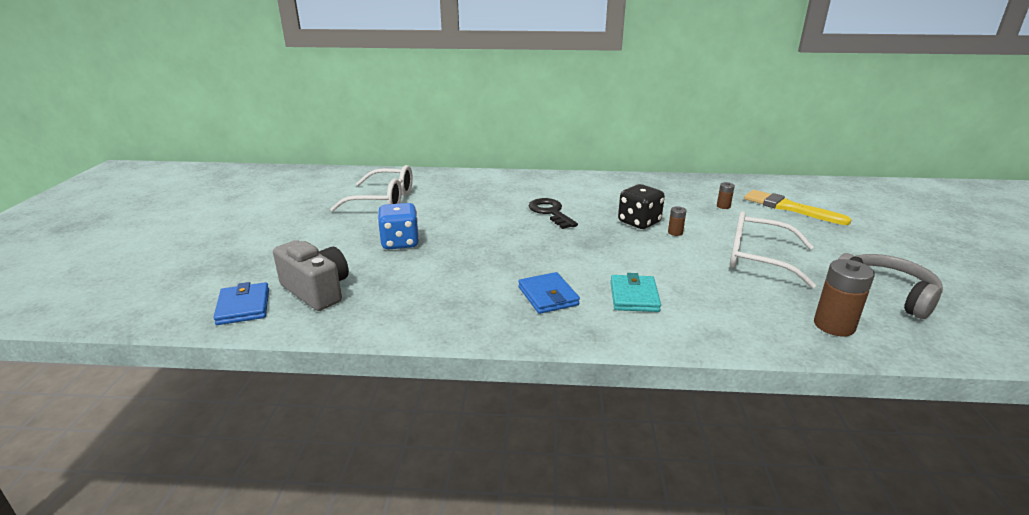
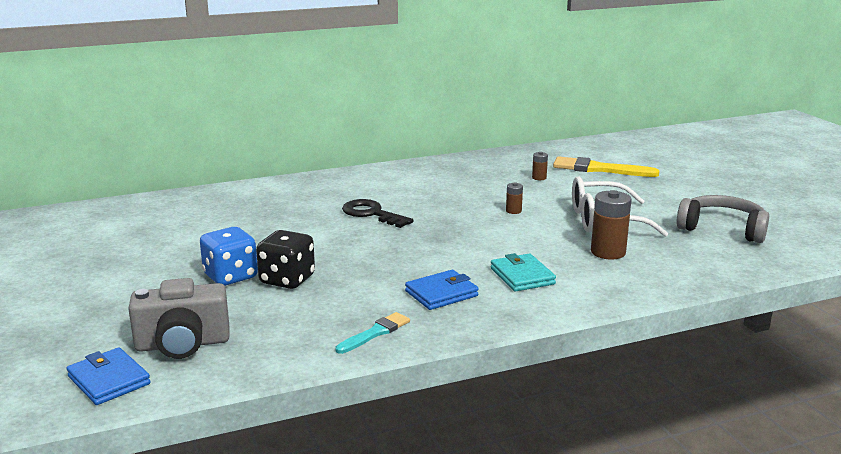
camera: 25 degrees left, 5 degrees down
(317, 291) = (183, 344): grey camera -> grey camera turned 150 degrees clockwise
(384, 200) = (160, 235): white glasses -> none
(462, 319) = (375, 333): none -> turquoise brush
(548, 296) = (441, 293): blue wallet -> blue wallet turned 75 degrees counterclockwise
(639, 222) = (471, 207): black dice -> black dice (287, 280)
(834, 325) = (701, 263): brown battery -> brown battery (608, 252)

